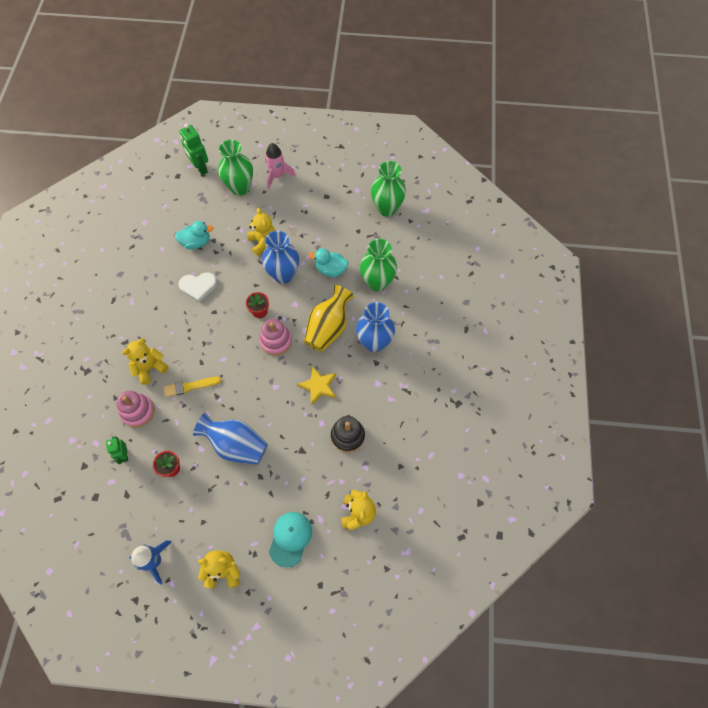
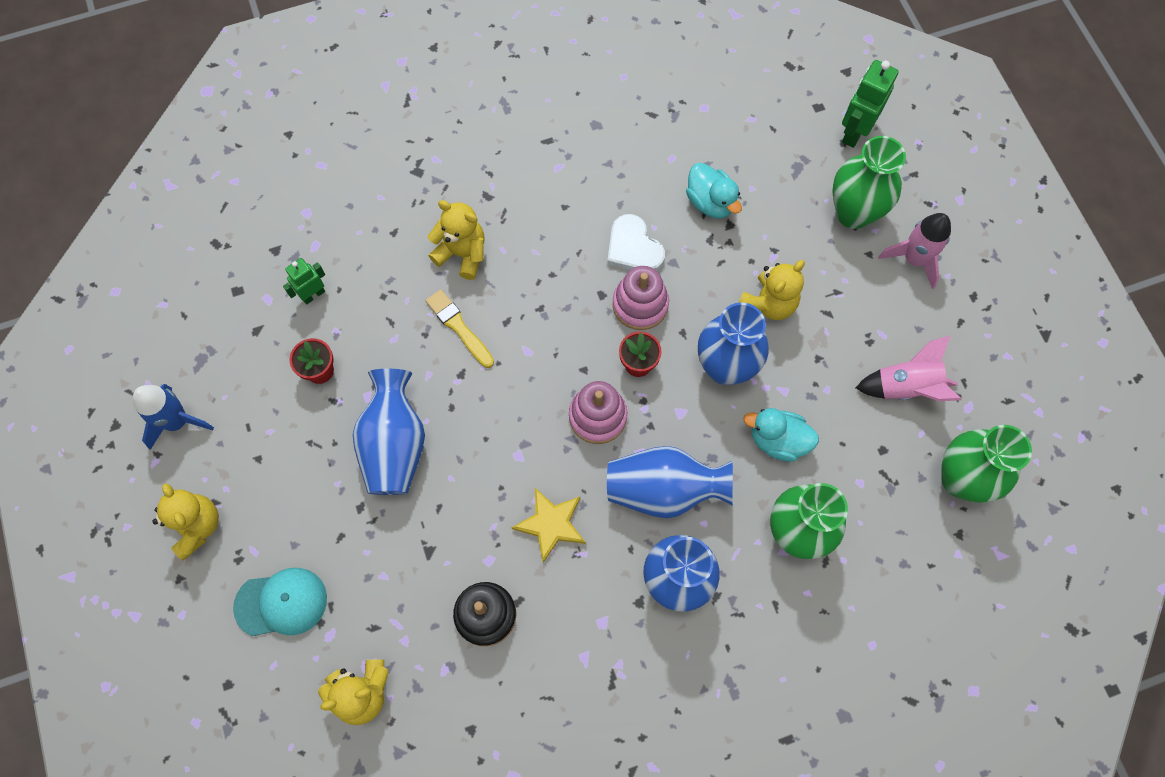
camera: 65 degrees right, 5 degrees up
(137, 411) = (386, 275): pink stacking toy -> pink stacking toy (640, 304)
(328, 328) = (663, 490): yellow vase -> blue vase
(331, 270) = (777, 440): turquoise duck -> turquoise duck turned 60 degrees counterclockwise
(334, 208) = (906, 387): none -> pink rocket

